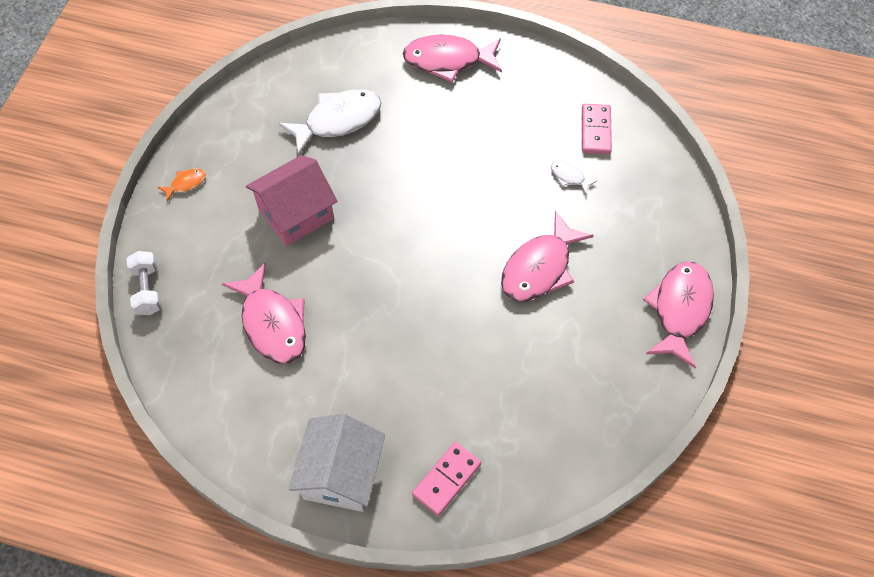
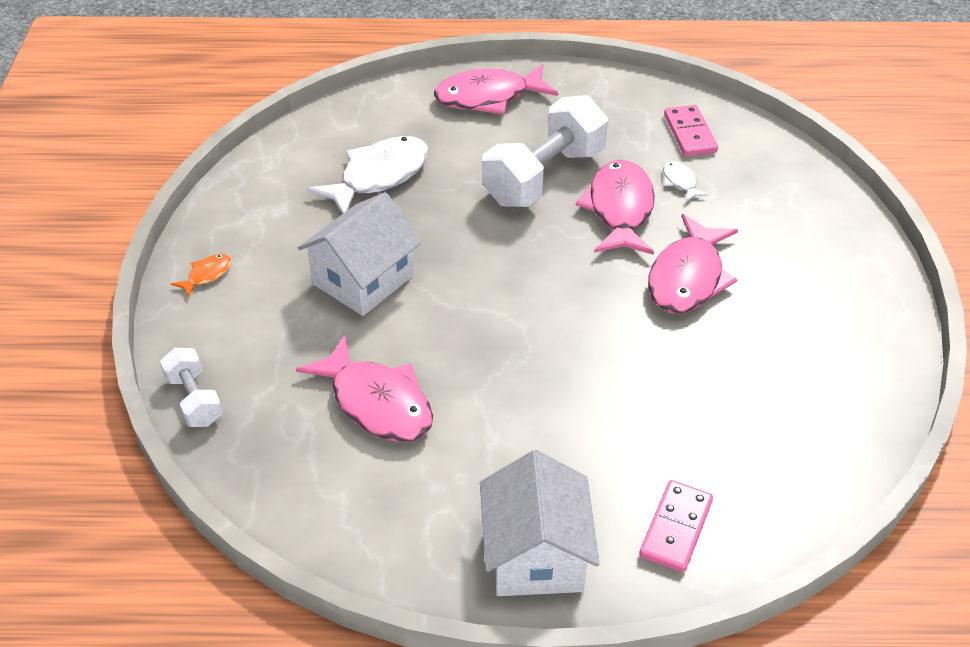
camera: 15 degrees left, 15 degrees down
(296, 214) = (363, 280): pink house -> white house
(464, 148) = (544, 176): none -> white dumbbell
(569, 177) = (680, 182): white fish -> white fish turned 45 degrees clockwise
(680, 310) = (871, 287): pink fish -> pink fish (620, 209)

